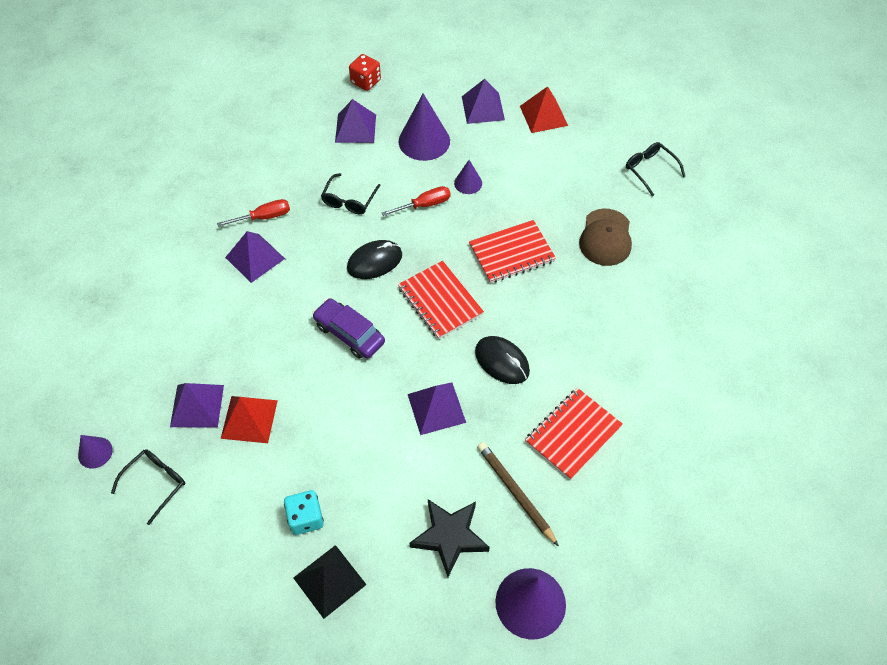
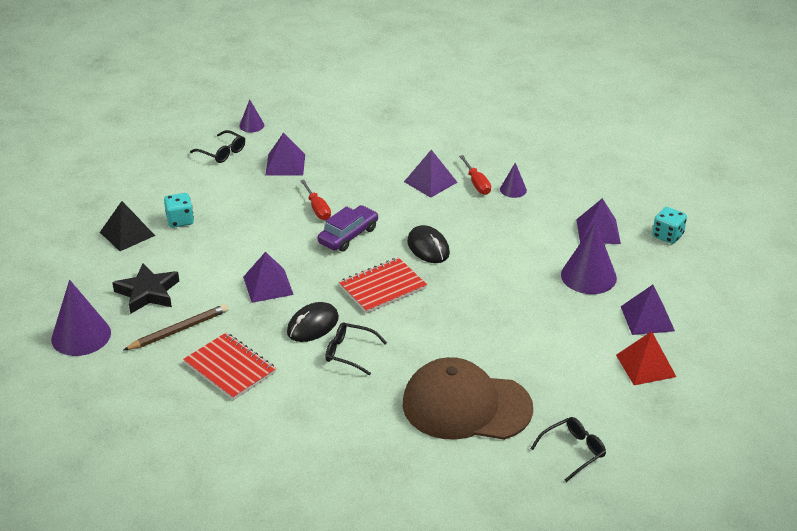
camera: 90 degrees right, 20 degrees down
(249, 419) = (270, 189): red pyramid -> none
(349, 200) = (501, 230): black glasses -> black glasses (349, 352)
(365, 81) = (667, 236): red dice -> turquoise dice
(424, 205) = (500, 277): red screwdriver -> red screwdriver (317, 208)
(468, 183) = (533, 306): purple cone -> purple cone (513, 189)
(511, 253) = (441, 335): red notebook -> none
(605, 237) = (466, 406): brown cap -> brown cap, size x1.66

